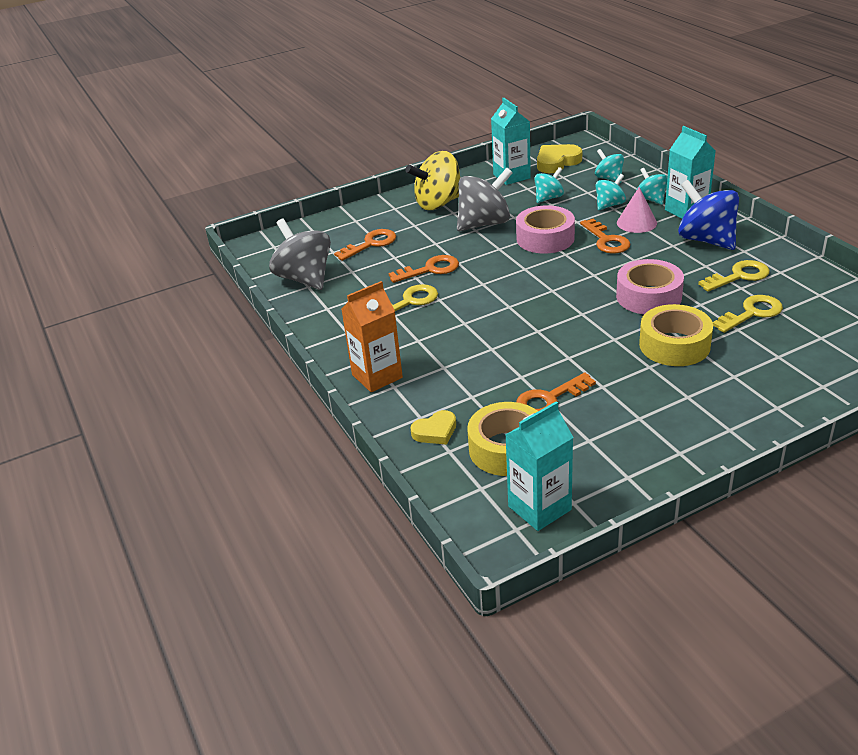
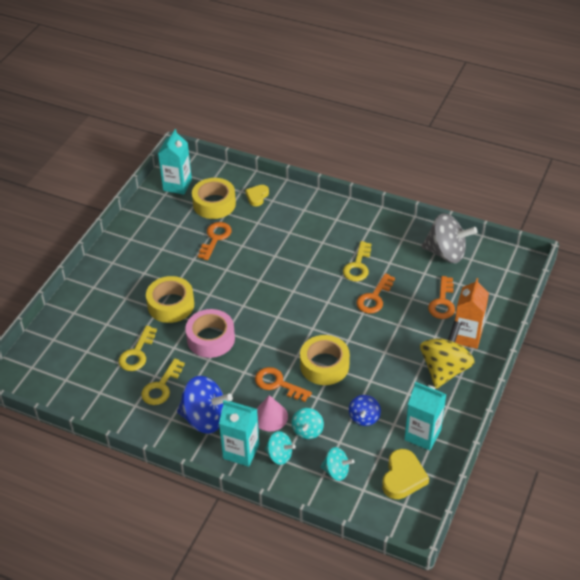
camera: 140 degrees right, 10 degrees up
(377, 376) = (319, 211): orange carton -> orange carton (467, 336)
(484, 223) = (384, 361): grey spinning top -> none
(545, 238) = (324, 365): pink tape -> yellow tape
(548, 198) = (364, 418): turquoise spinning top -> blue spinning top

